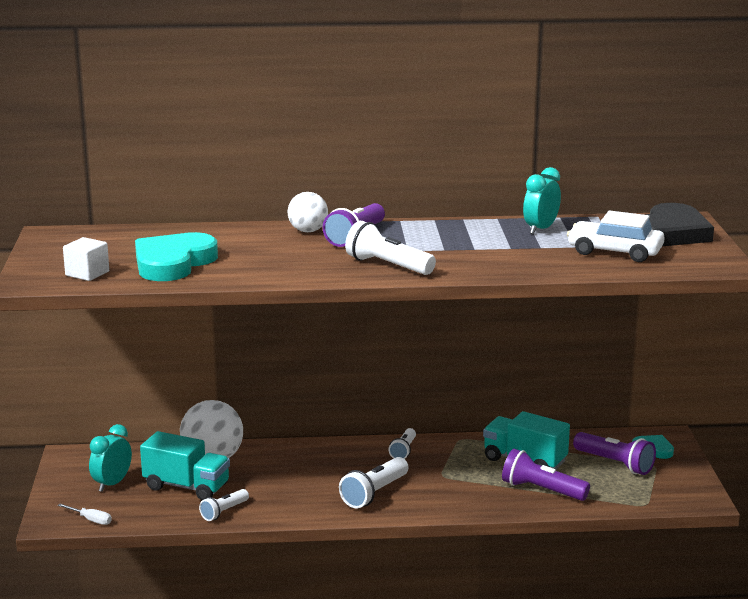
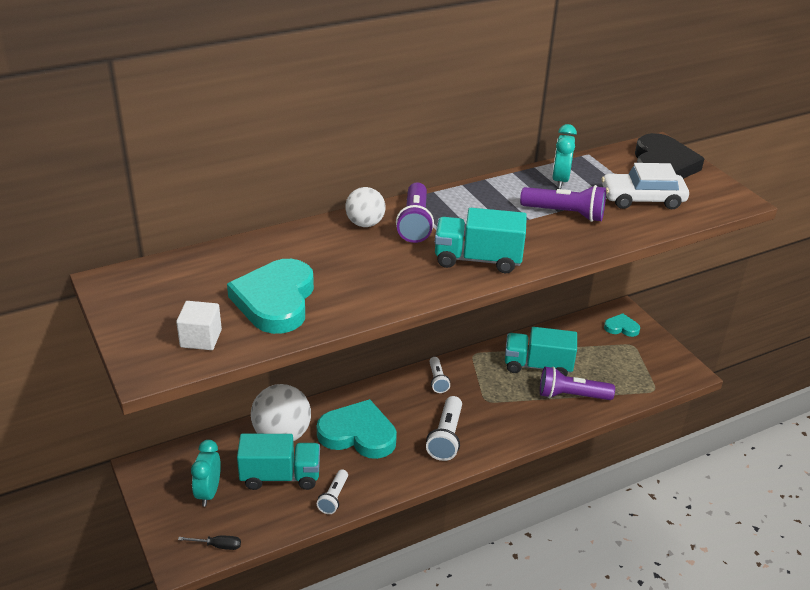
camera: 25 degrees left, 15 degrees up
(91, 520) = (218, 545): white screwdriver -> black screwdriver
(287, 473) = (358, 434): none -> turquoise heart
(388, 266) = (477, 259): white flashlight -> turquoise truck
(615, 463) = (605, 351): purple flashlight -> purple flashlight (565, 213)

